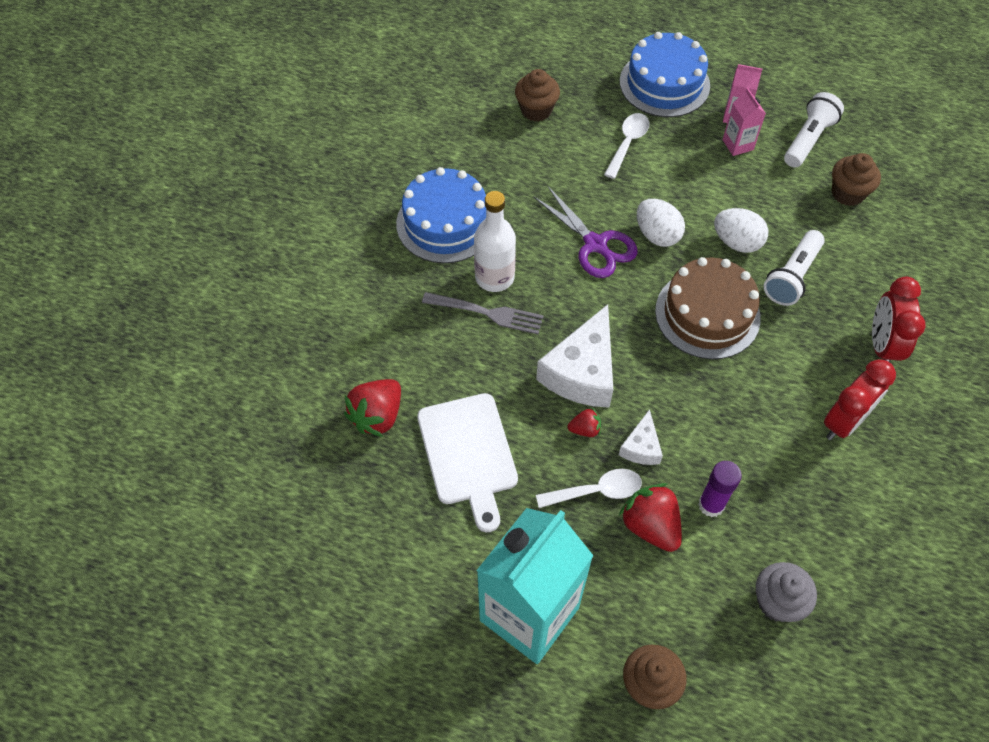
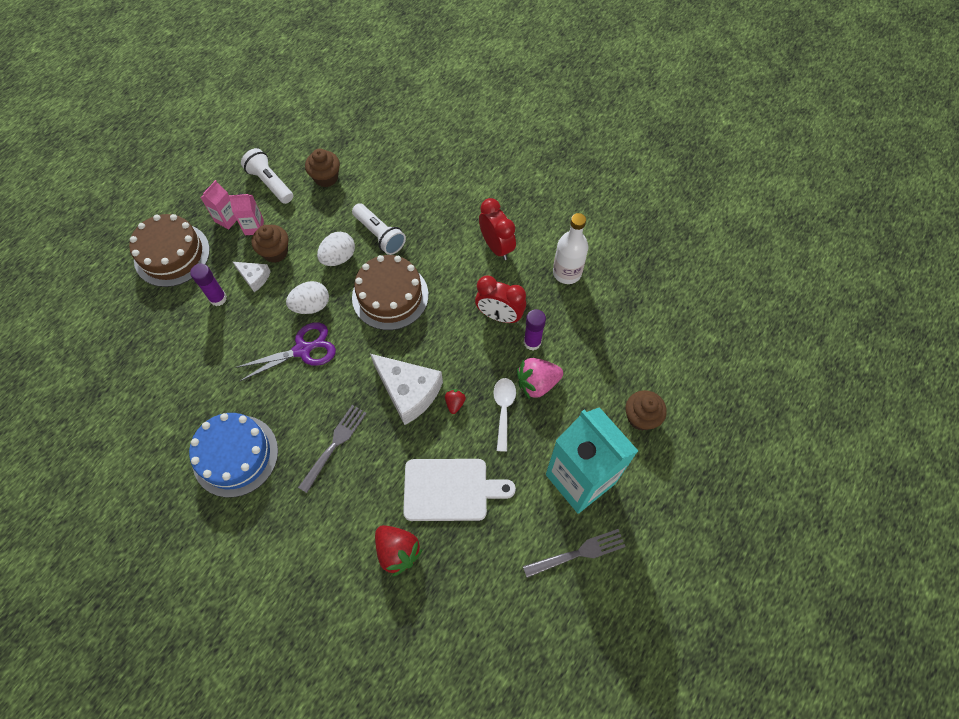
camera: 75 degrees left, 5 degrees up
(425, 631) = (577, 553): none -> grey fork
(494, 277) = (303, 431): white bottle -> white bottle (567, 272)
(536, 110) = (151, 354): brown cupcake -> brown cupcake (275, 252)
(627, 143) = (218, 298): white spoon -> purple glue stick
(641, 447) = (479, 371): white cheese -> white cheese (254, 277)
(650, 526) = (537, 383): red strawberry -> pink strawberry
(664, 83) = (172, 254): blue cake -> brown cake
(777, 602) = (604, 327): grey cupcake -> none
(882, 345) = (449, 205): red clock -> red clock (499, 316)

